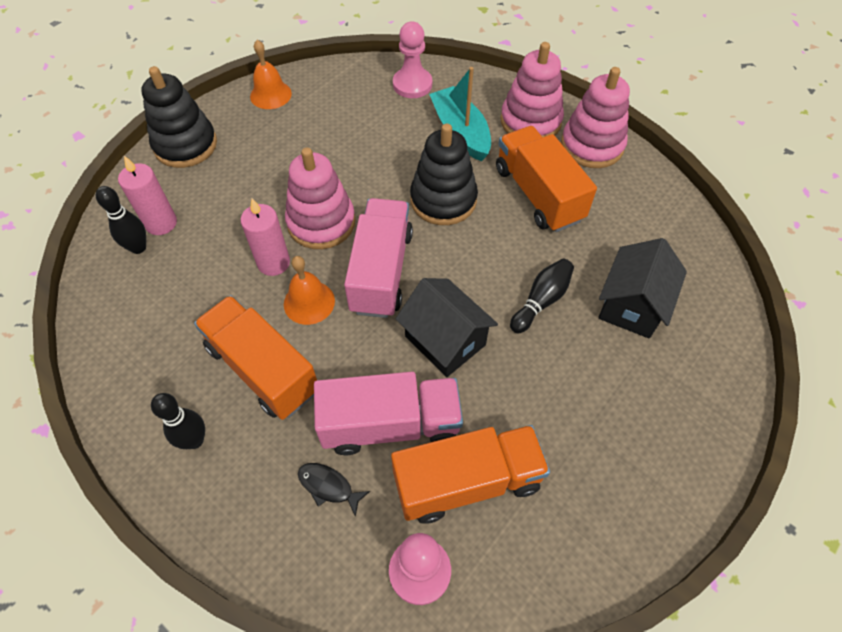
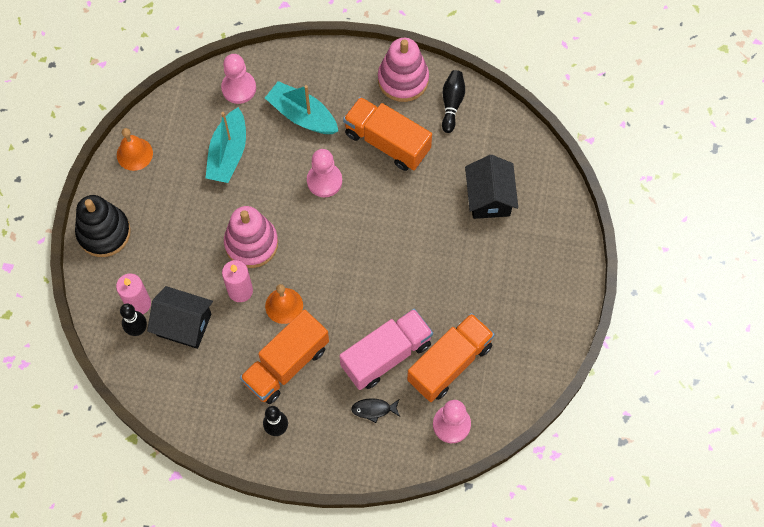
camera: 30 degrees left, 10 degrees up
(263, 369) = (286, 364): orange truck -> orange truck turned 60 degrees counterclockwise
(360, 132) = (228, 153): none -> turquoise boat
(381, 271) = (316, 258): pink truck -> none
(443, 200) = (324, 181): black stacking toy -> pink pawn
(445, 341) = (387, 285): black house -> black house (184, 325)
(530, 121) = (348, 79): pink stacking toy -> none
(541, 301) = (431, 225): black bowling pin -> black bowling pin (452, 103)

